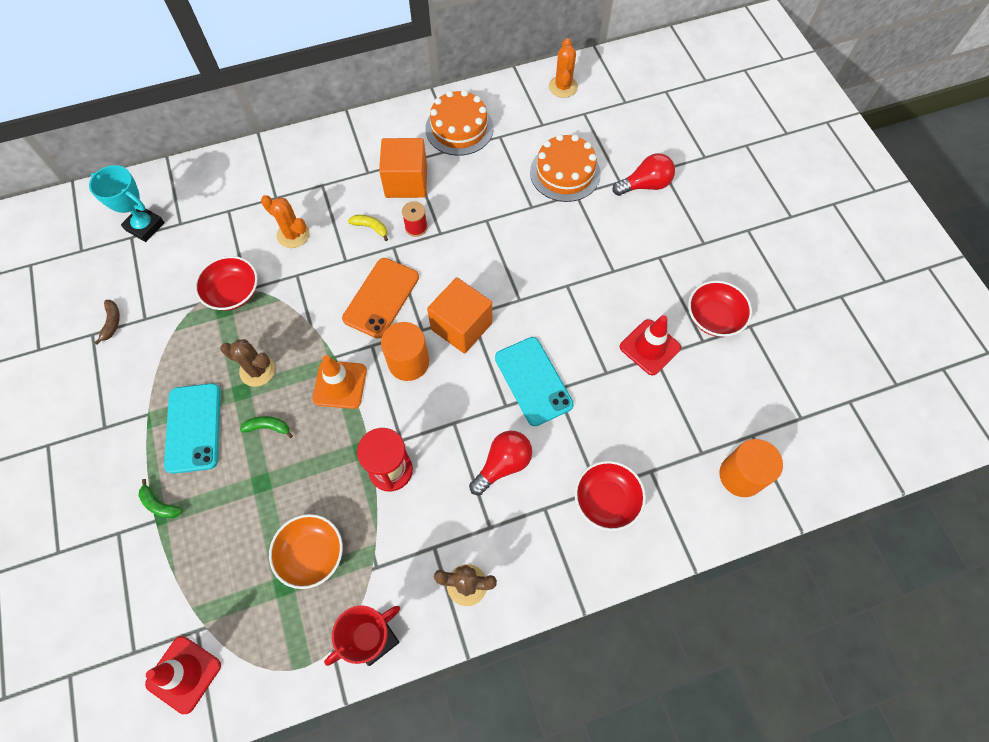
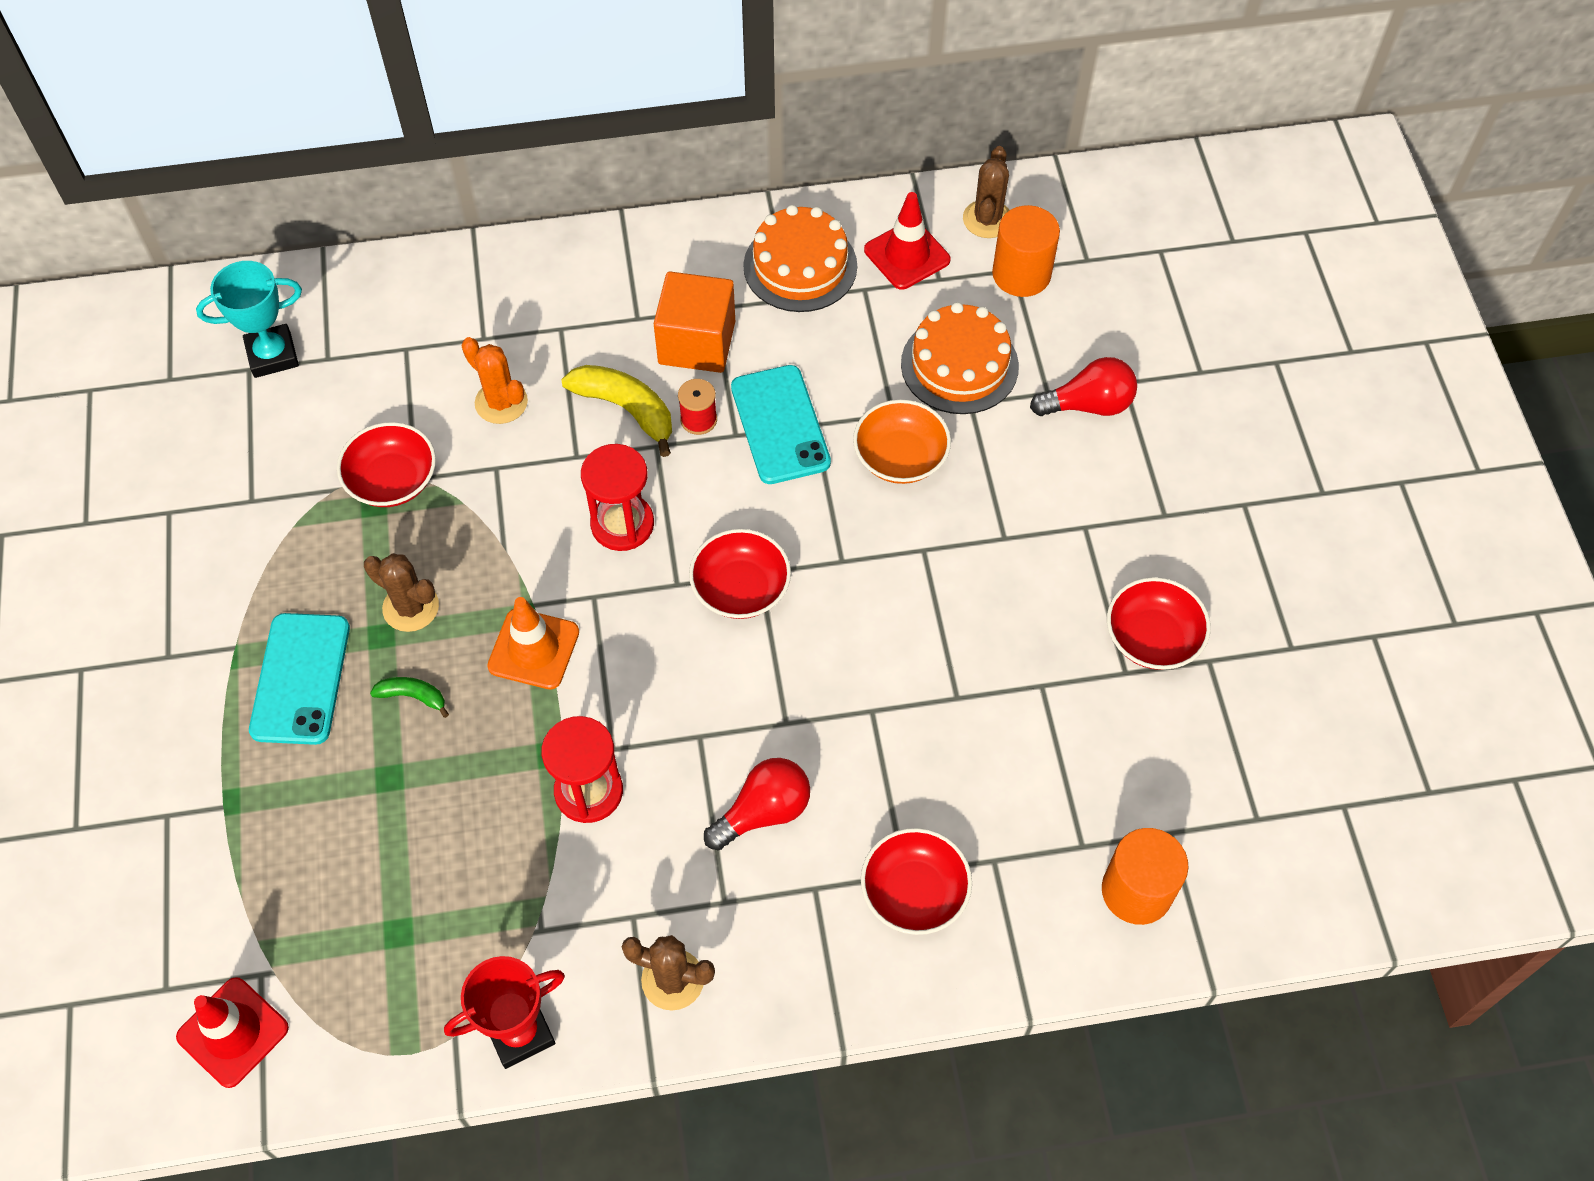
camera: 10 degrees right, 5 degrees down
(112, 323) = (201, 499): brown banana -> none
(145, 226) = (272, 355): turquoise trophy -> turquoise trophy turned 60 degrees counterclockwise
(160, 504) = (233, 784): green banana -> none
(311, 554) = (447, 895): orange bowl -> orange bowl (900, 457)
(370, 227) = (626, 409): yellow banana -> yellow banana, size x1.85
(381, 298) = (622, 524): orange phone -> red hourglass
(408, 362) = (646, 631): orange cylinder -> orange cylinder (1021, 274)
(461, 326) = (740, 588): orange cube -> red bowl
(533, 381) = (837, 692): turquoise phone -> turquoise phone (780, 425)
(563, 87) = (987, 219): orange cactus -> brown cactus
(650, 347) = (1036, 668): red traffic cone -> red traffic cone (907, 255)

